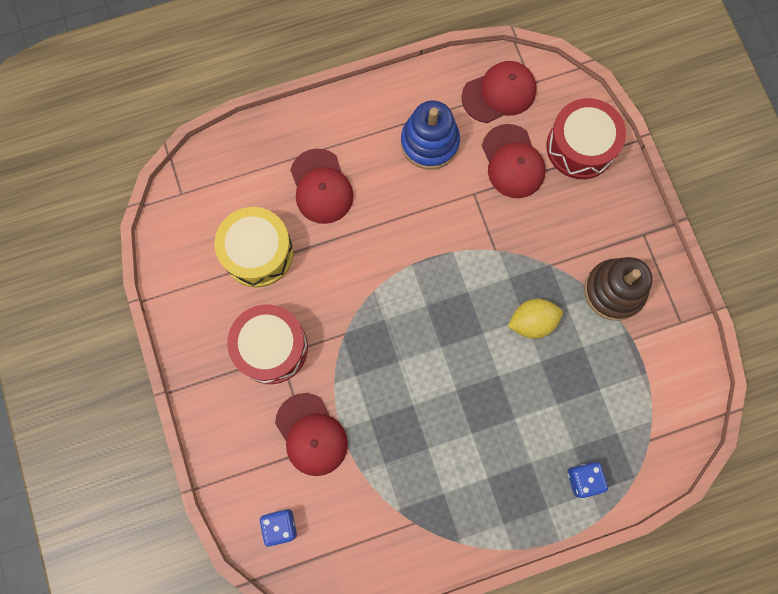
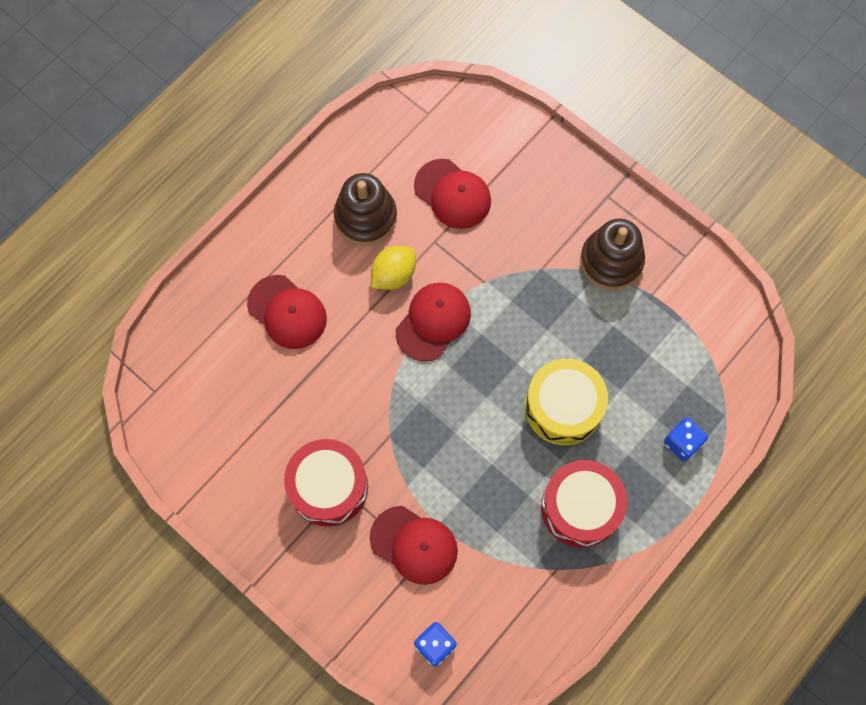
camera: 30 degrees left, 5 degrees down
(258, 252) = (263, 406): yellow drum -> yellow drum (563, 407)
(429, 142) = (365, 217): blue stacking toy -> brown stacking toy
(499, 93) = (403, 138): red cap -> red cap (433, 322)
(532, 322) = (555, 329): yellow lemon -> yellow lemon (393, 275)
(580, 146) = (506, 148): red drum -> red drum (580, 507)

